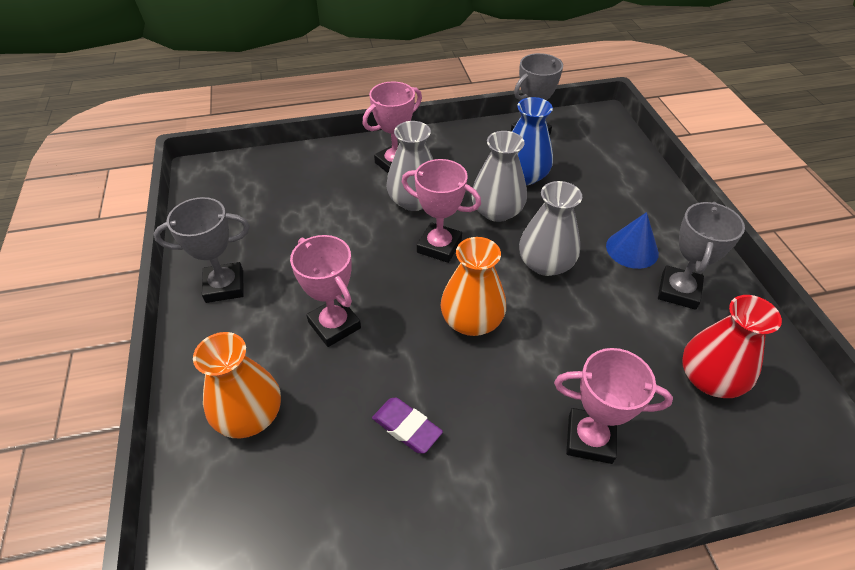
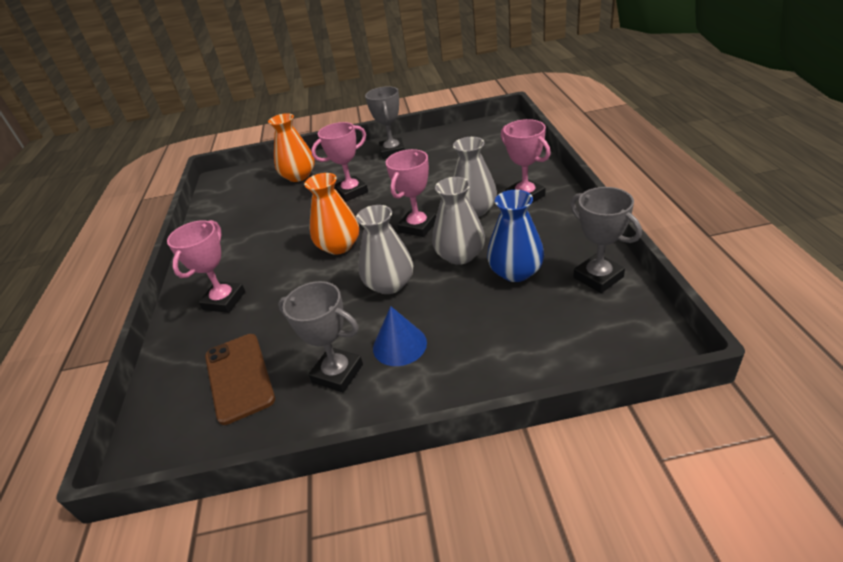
camera: 100 degrees right, 10 degrees down
(406, 427) = (268, 226): purple eraser -> none
(709, 378) = (239, 377): red vase -> brown phone

